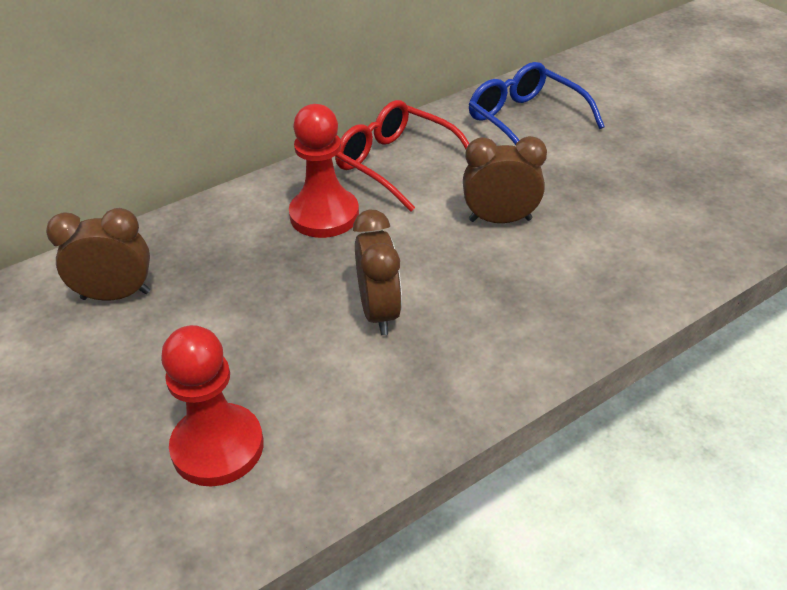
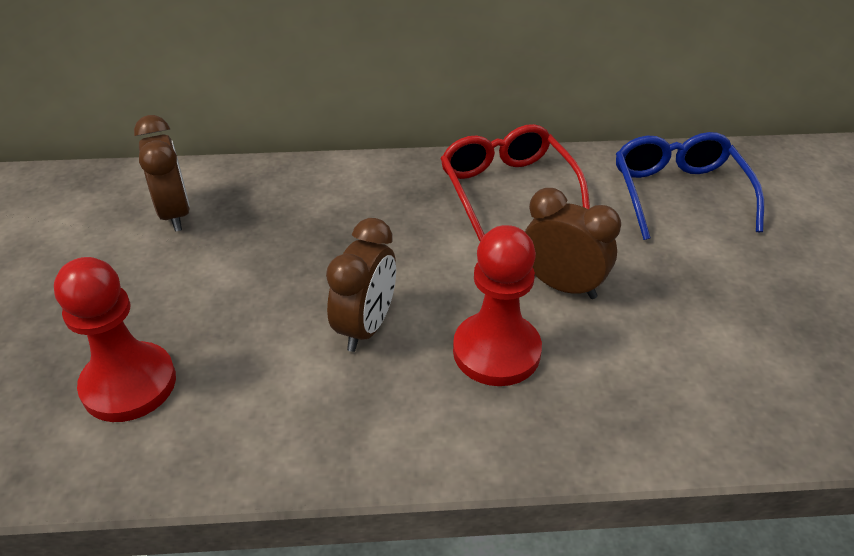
camera: 30 degrees right, 0 degrees up
(116, 295) = (175, 214): brown clock -> brown clock turned 45 degrees clockwise
(324, 215) = (399, 213): red pawn -> red pawn (496, 351)

